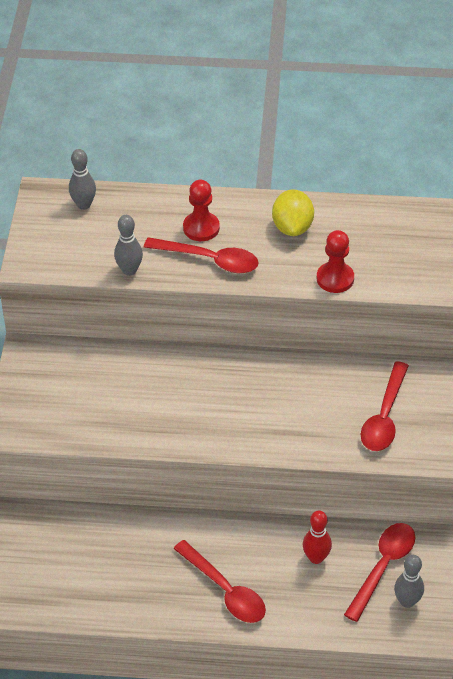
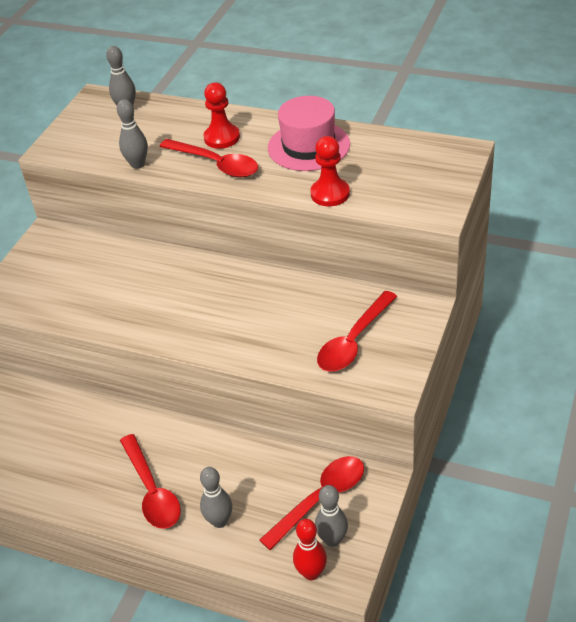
camera: 20 degrees right, 5 degrees down
(292, 227) = (308, 146): yellow lemon -> pink hat
(300, 605) = (219, 521): none -> grey bowling pin
(316, 558) = (255, 476): red bowling pin -> red bowling pin (311, 573)

